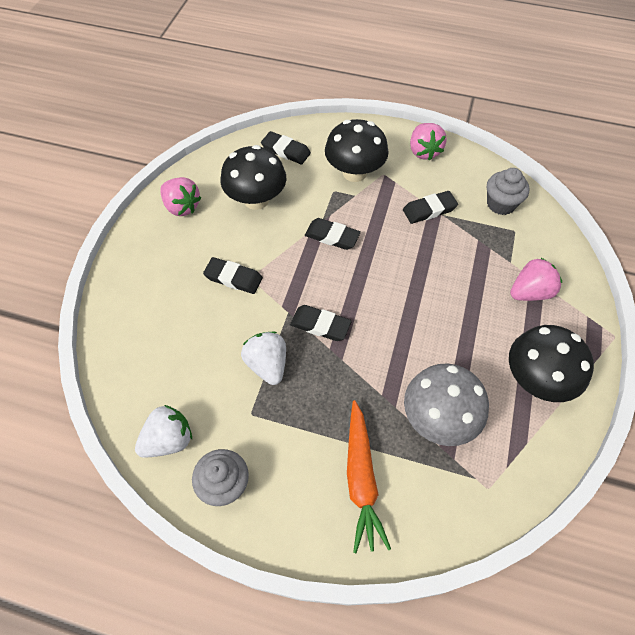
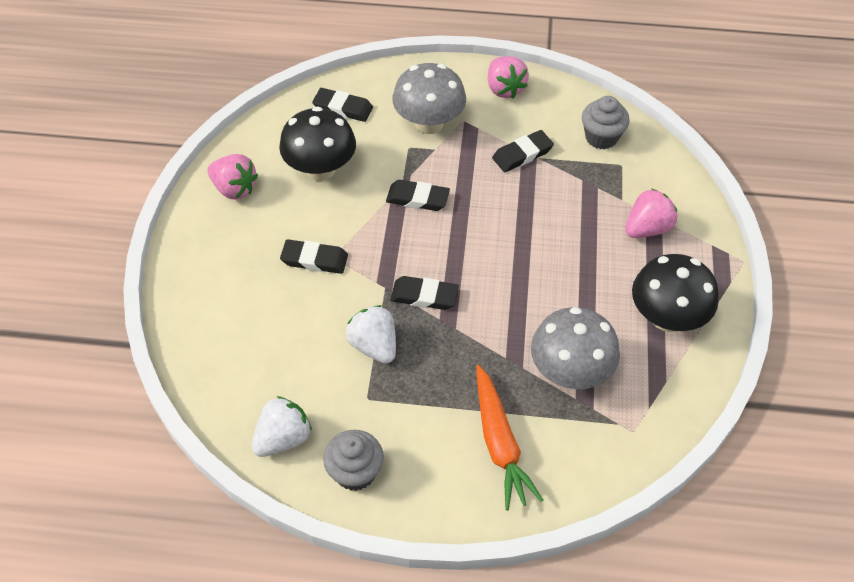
camera: 10 degrees left, 5 degrees down
(354, 172) = (429, 123): black mushroom -> grey mushroom

